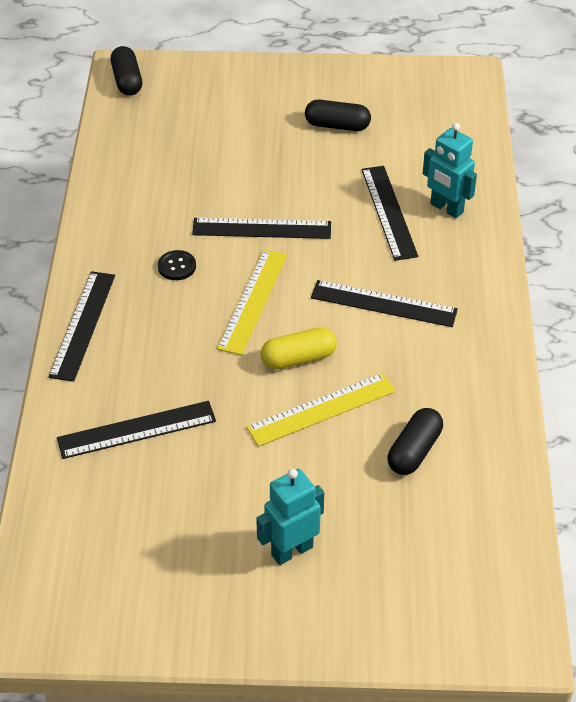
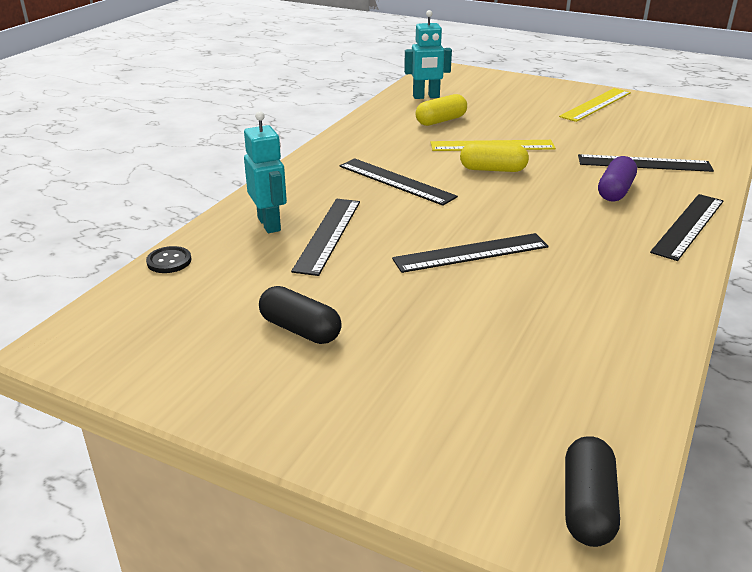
camera: 155 degrees left, 15 degrees down
(160, 361) = (615, 191): none -> purple capsule
(177, 266) = (579, 245): black button -> black button (169, 261)
(253, 301) = (512, 206): yellow ruler -> yellow ruler (596, 104)
(262, 228) = (471, 253): black ruler -> black ruler turned 45 degrees counterclockwise
(291, 550) = (549, 107): turquoise robot -> turquoise robot (426, 97)
(414, 451) = (441, 121): black capsule -> yellow capsule

